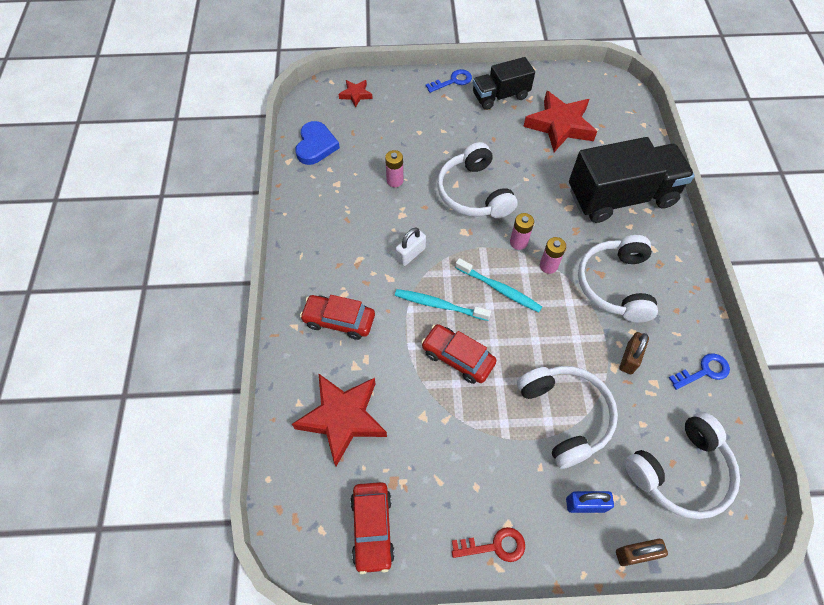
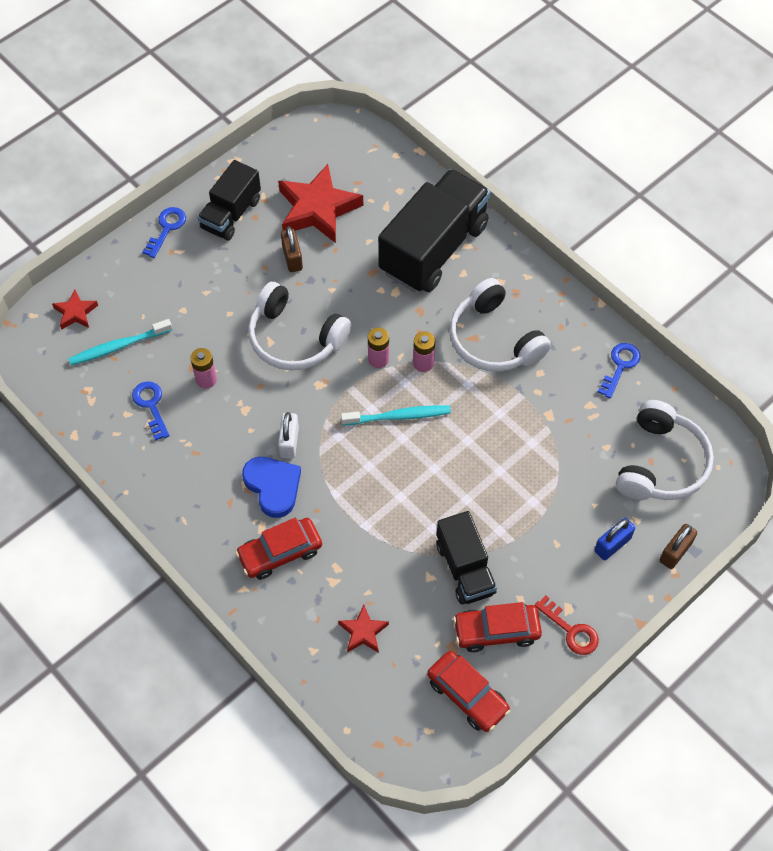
camera: 40 degrees left, 0 degrees up
(316, 145) = (87, 398): blue heart -> blue heart (273, 487)
(342, 418) = (363, 632): red star -> red star, size x0.49
(347, 174) = (151, 406): none -> blue key
(439, 305) = (358, 470): turquoise toothbrush -> turquoise toothbrush (119, 346)
(454, 431) = (465, 568): none -> black truck
(457, 357) = (415, 505): red car -> red car (496, 631)
(494, 546) = (571, 630): red key -> red key turned 90 degrees clockwise
(565, 416) = (542, 486): white headphones -> none
(629, 358) = (555, 398): brown padlock -> brown padlock (292, 258)

